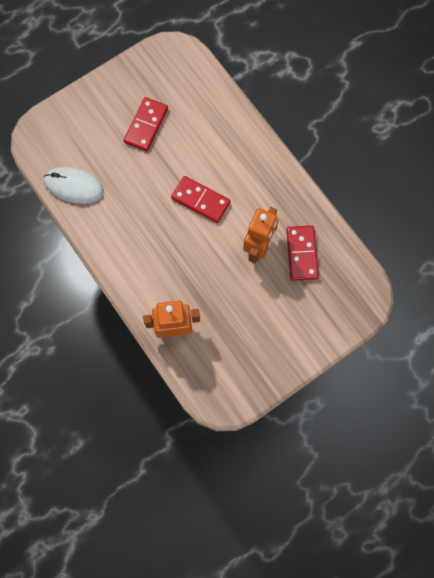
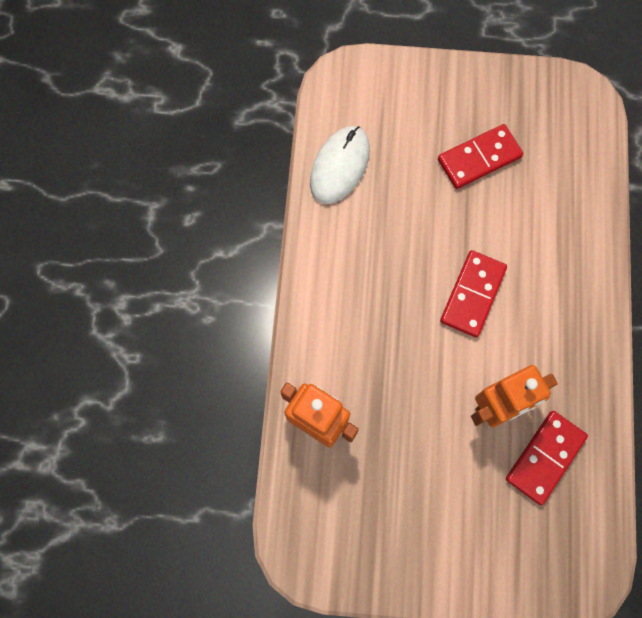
camera: 40 degrees right, 0 degrees up
(74, 186) = (339, 166): white mouse -> white mouse turned 60 degrees clockwise
(200, 200) = (473, 295): red domino -> red domino turned 45 degrees clockwise

